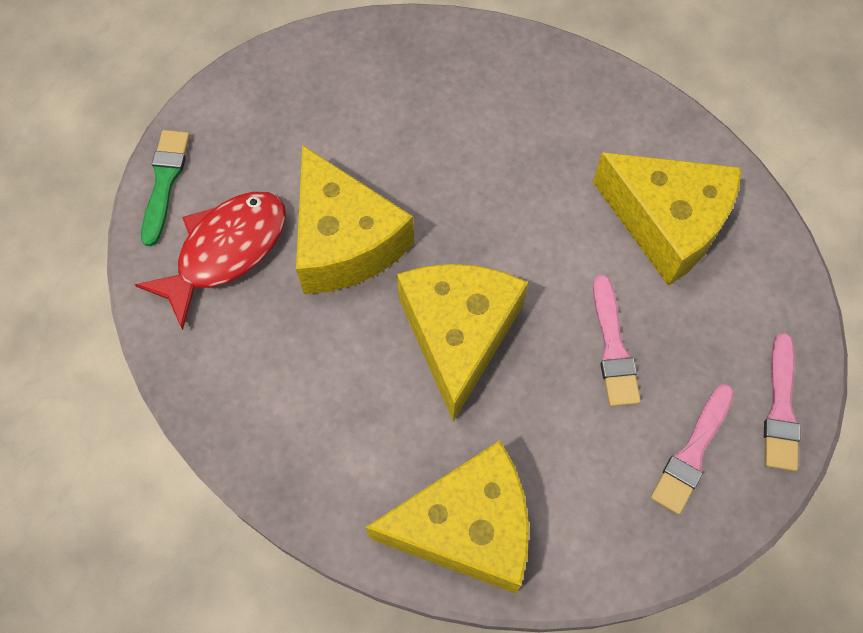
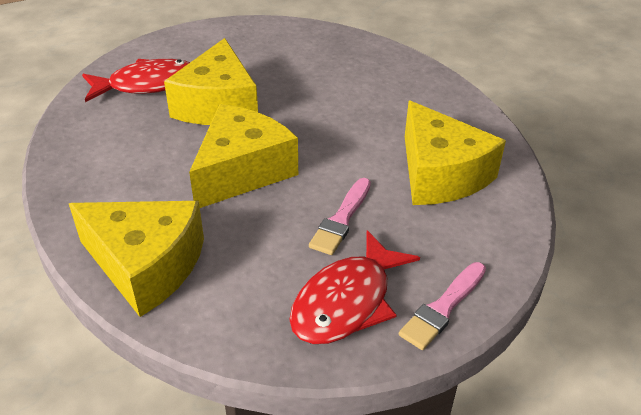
camera: 30 degrees right, 25 degrees down
(165, 182) = (147, 48): green brush -> none
(692, 453) = (347, 301): pink brush -> red fish

